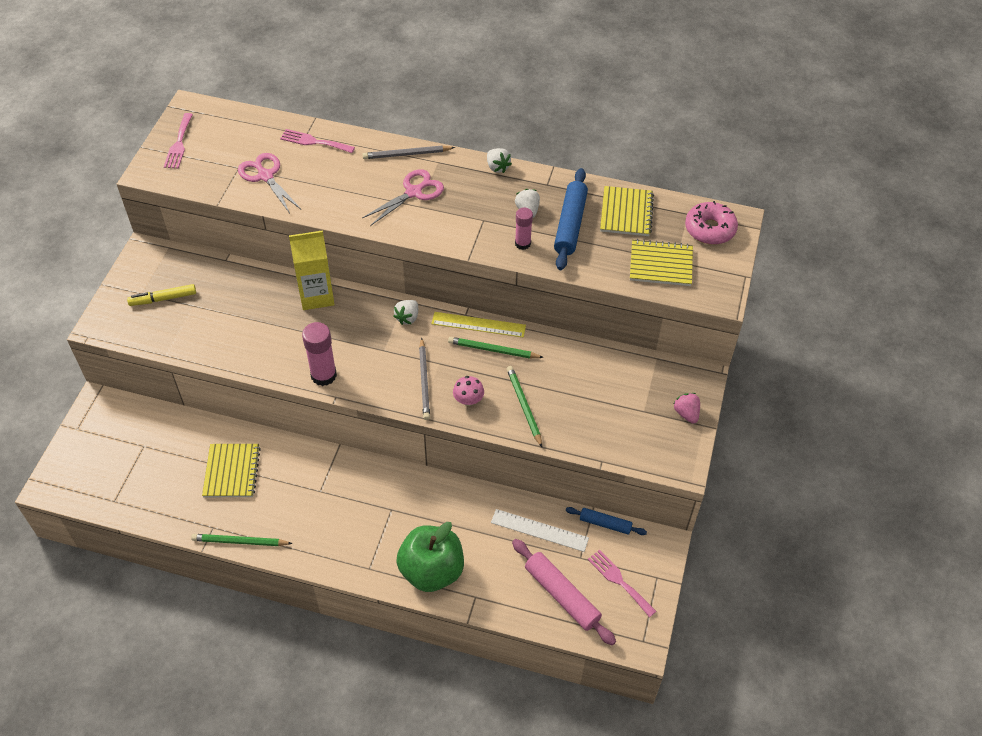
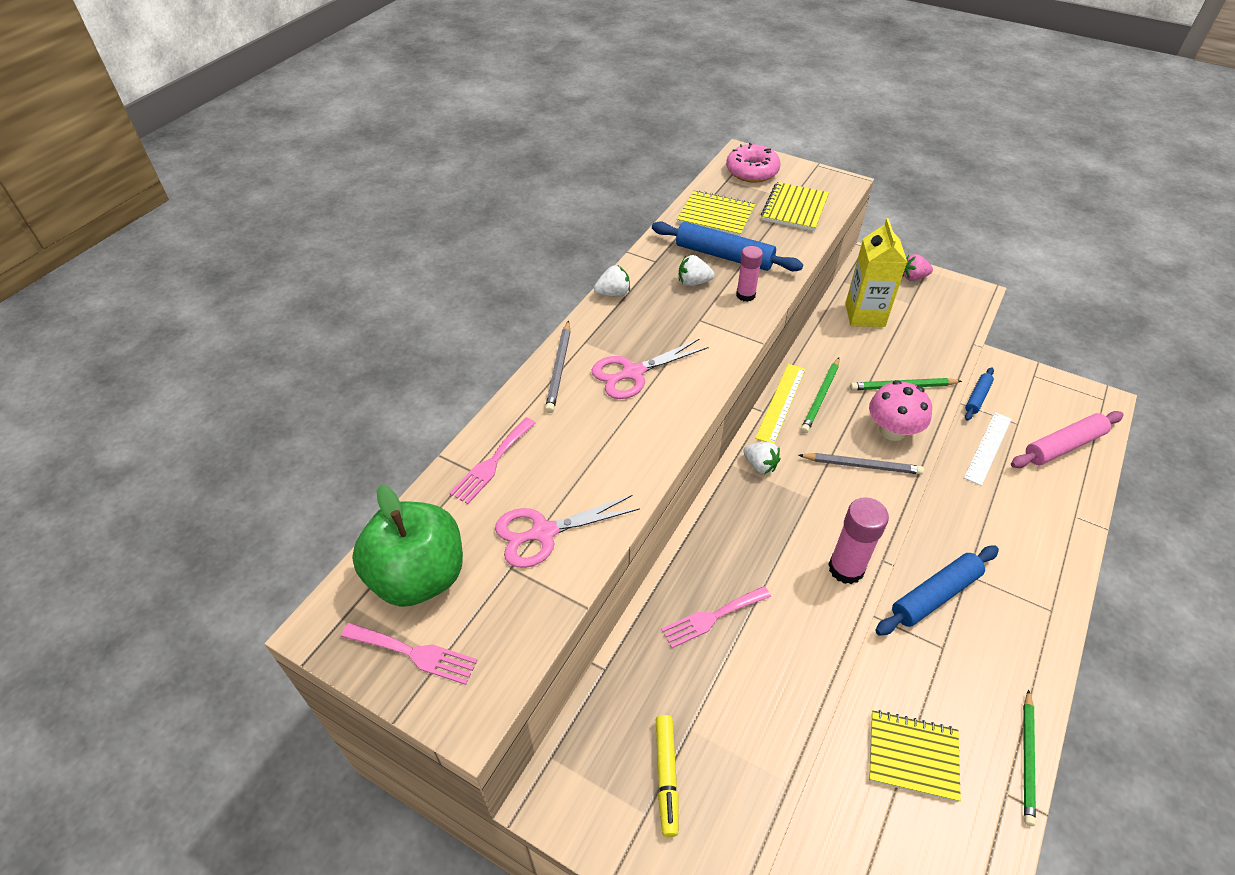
camera: 75 degrees left, 5 degrees down
(316, 296) = (704, 557): yellow carton -> yellow carton (865, 315)
(366, 486) = (935, 595): none -> blue rolling pin
(413, 192) = (633, 373): pink scissors -> pink scissors turned 90 degrees counterclockwise
(431, 571) = (1048, 549): green apple -> green apple (418, 577)
(468, 400) = (892, 430): pink mushroom -> pink mushroom, size x1.61
(619, 581) = (1041, 401): pink fork -> pink fork (712, 617)

